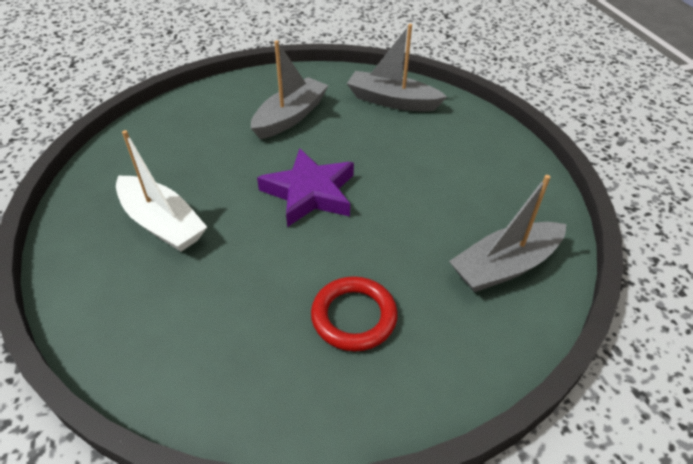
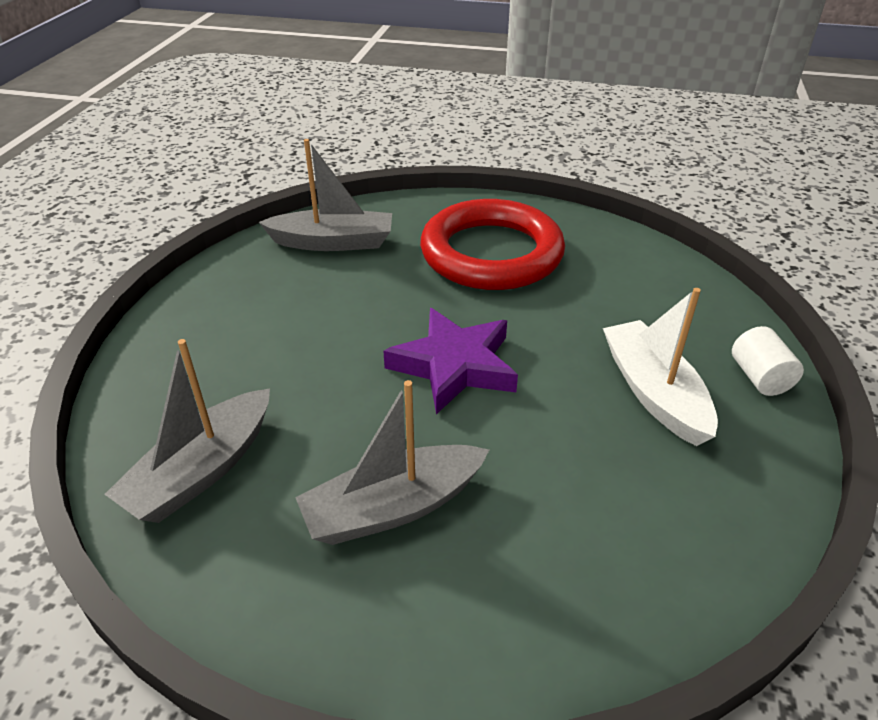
camera: 150 degrees left, 5 degrees down
(76, 266) = (759, 377): none -> white cylinder
(354, 316) = (491, 253): red ring -> red ring, size x1.83
(392, 101) = (202, 470): grey boat -> grey boat turned 75 degrees clockwise

